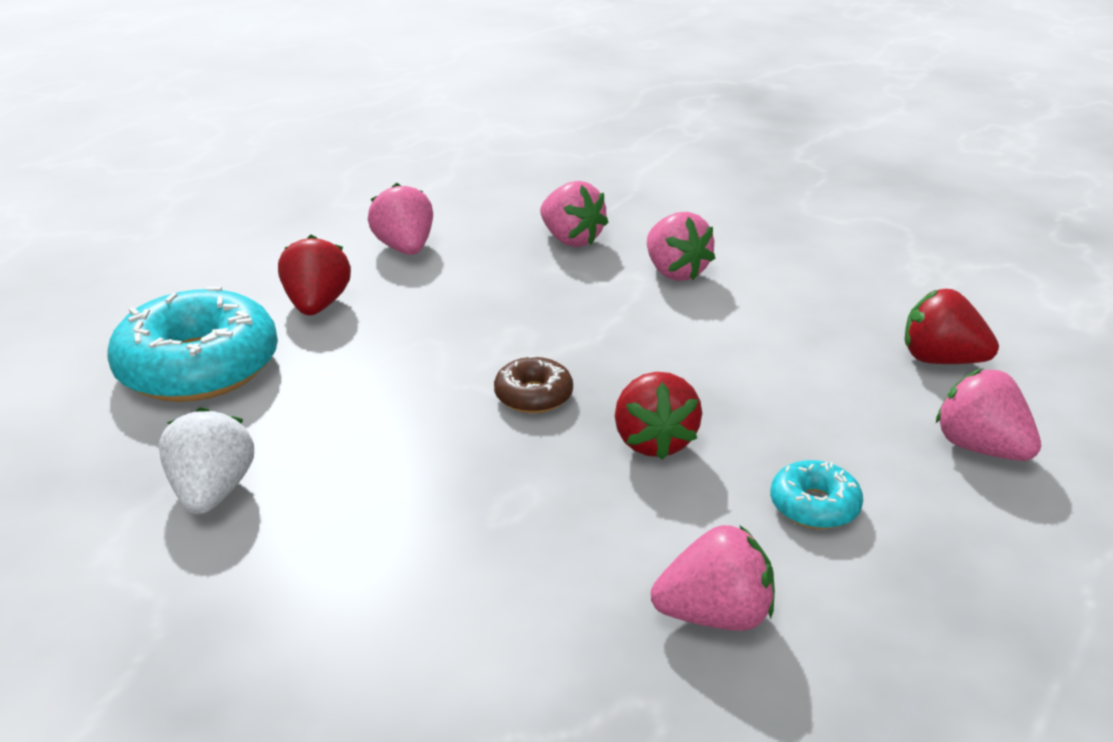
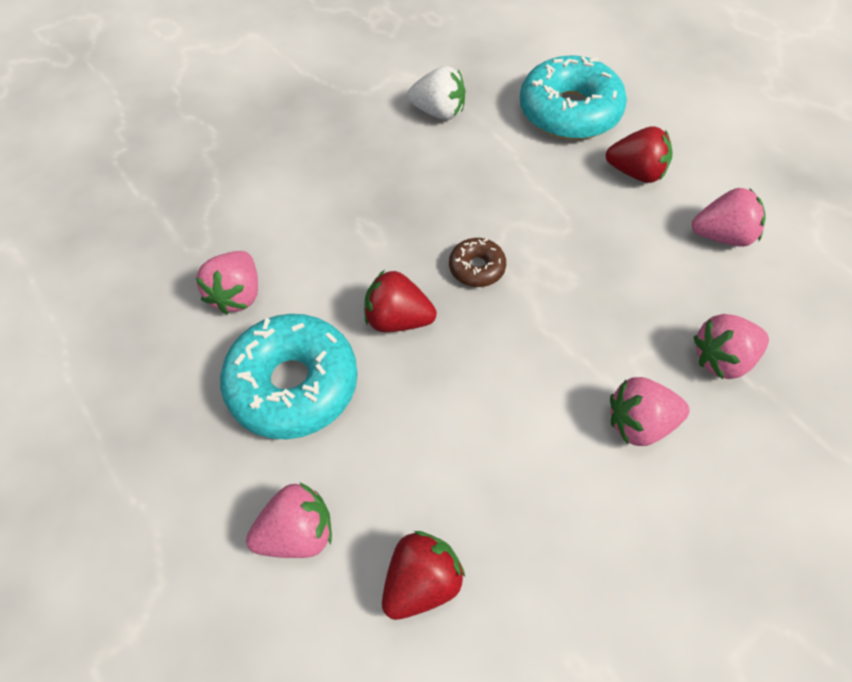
camera: 110 degrees right, 25 degrees up
(814, 506) = (293, 385): turquoise donut -> turquoise donut, size x2.11

